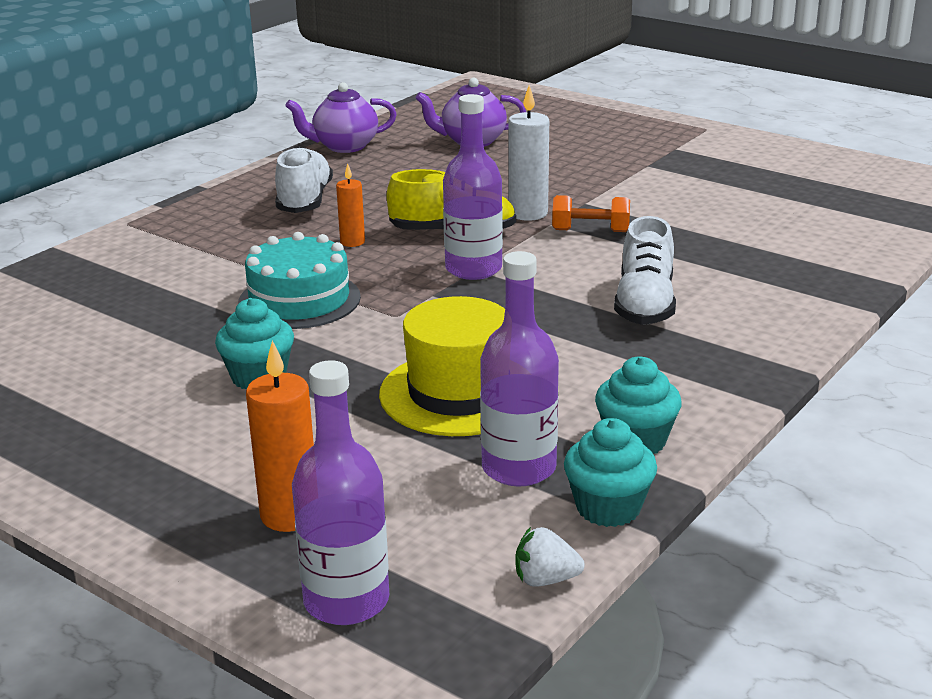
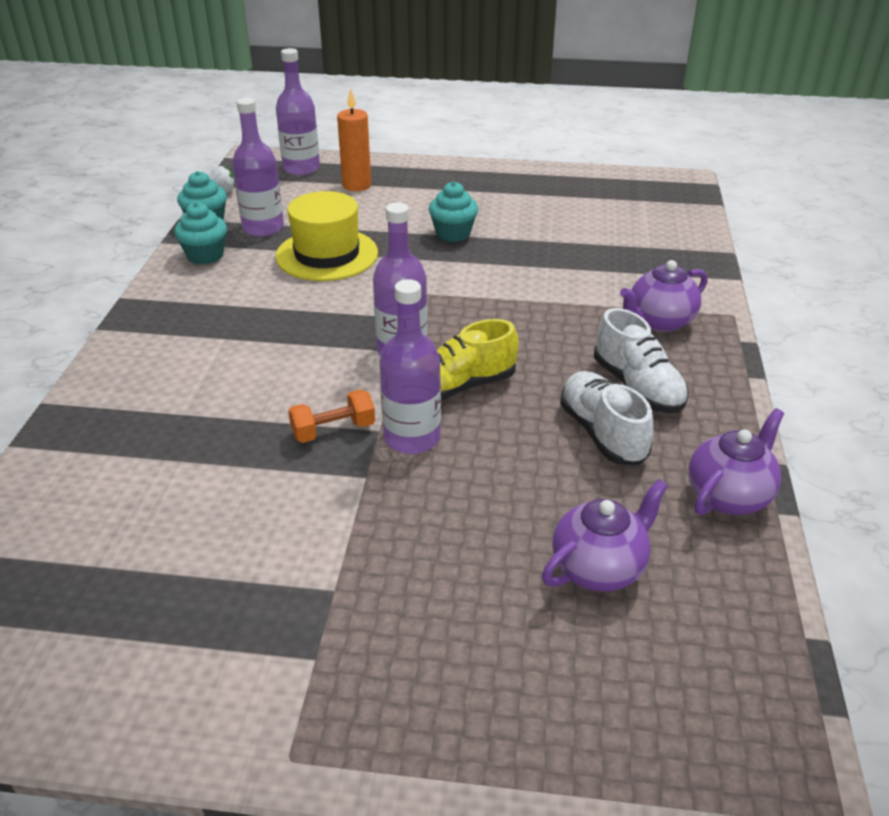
camera: 150 degrees right, 10 degrees up
(201, 233) = (659, 322): none -> purple teapot
(299, 300) = (498, 286): turquoise cake -> none
(352, 242) = (529, 349): orange candle -> none
(528, 213) = (412, 437): white candle -> purple bottle
(645, 304) = (240, 354): white shoe -> white shoe (602, 433)

